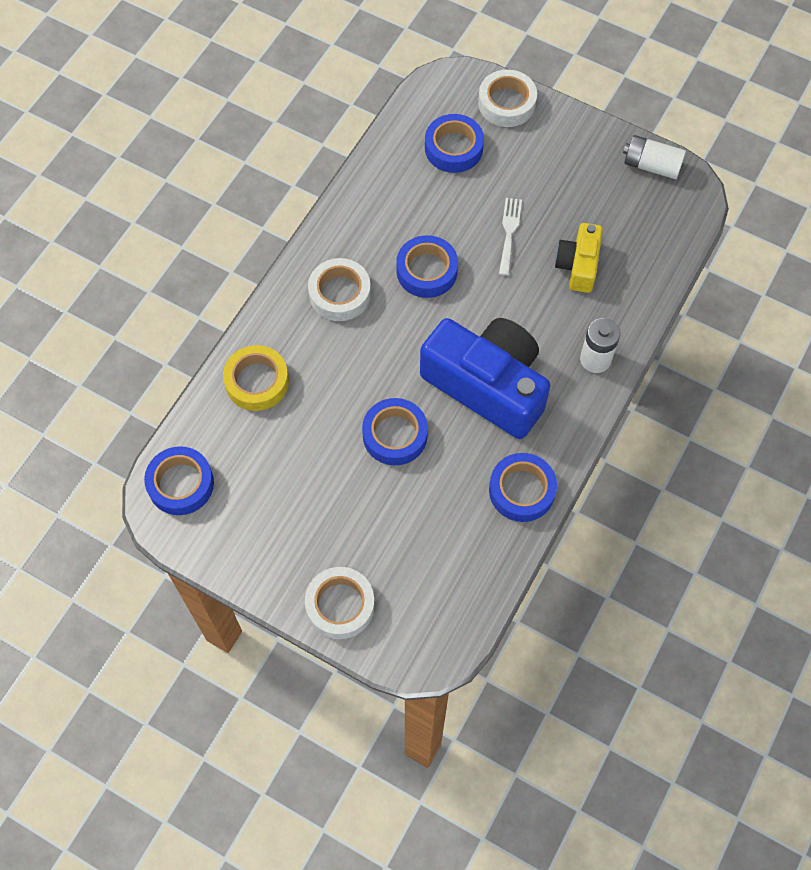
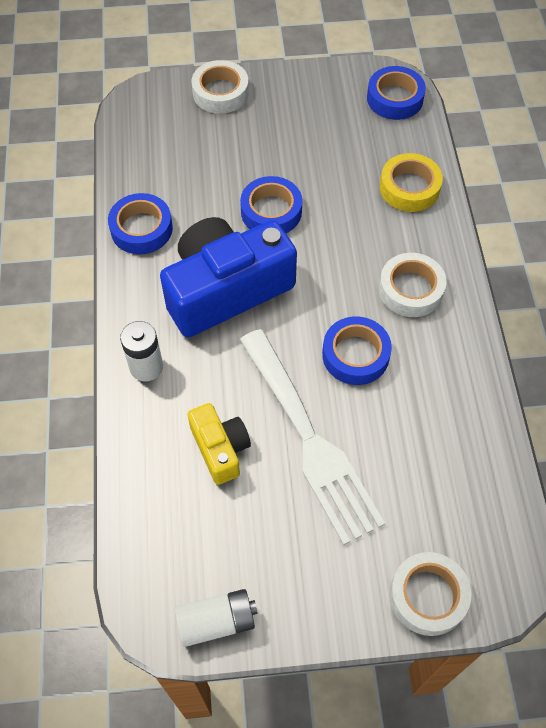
camera: 145 degrees right, 5 degrees down
(453, 148) = (436, 499): blue tape -> none
(487, 385) = (226, 289): blue camera -> blue camera turned 150 degrees clockwise
(509, 232) = (310, 440): white fork -> white fork, size x2.31

